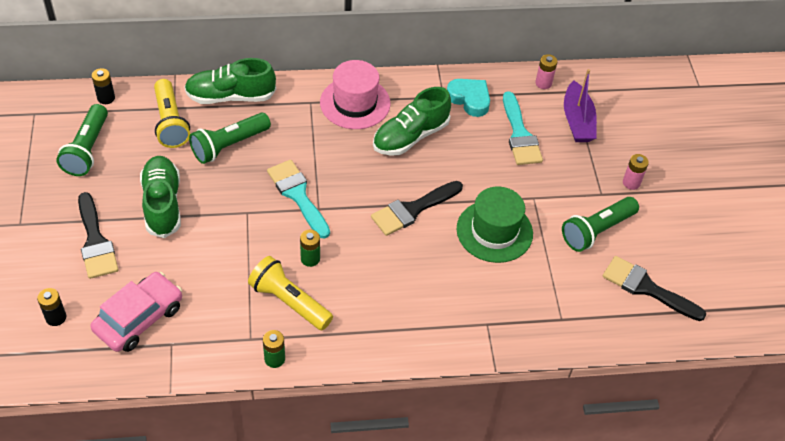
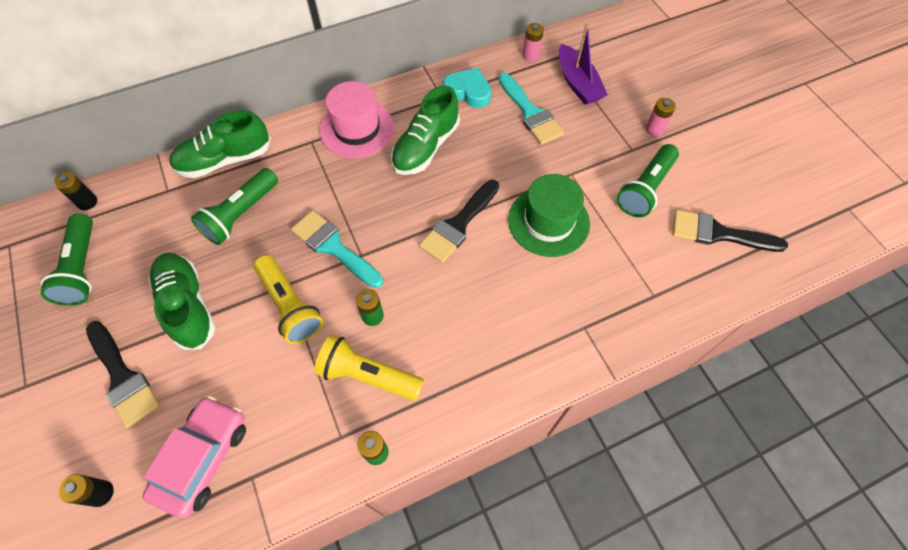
camera: 15 degrees left, 10 degrees up
(170, 123) = (168, 208): yellow flashlight -> yellow flashlight (290, 306)

